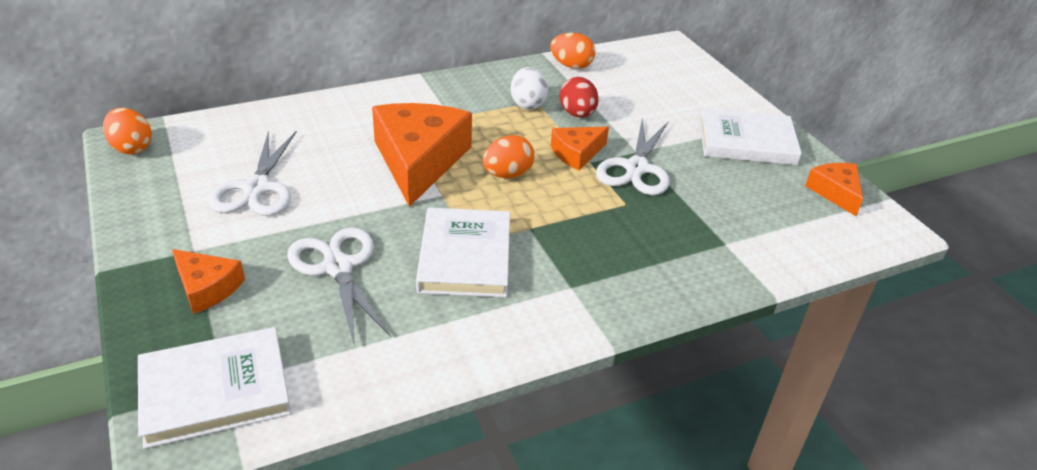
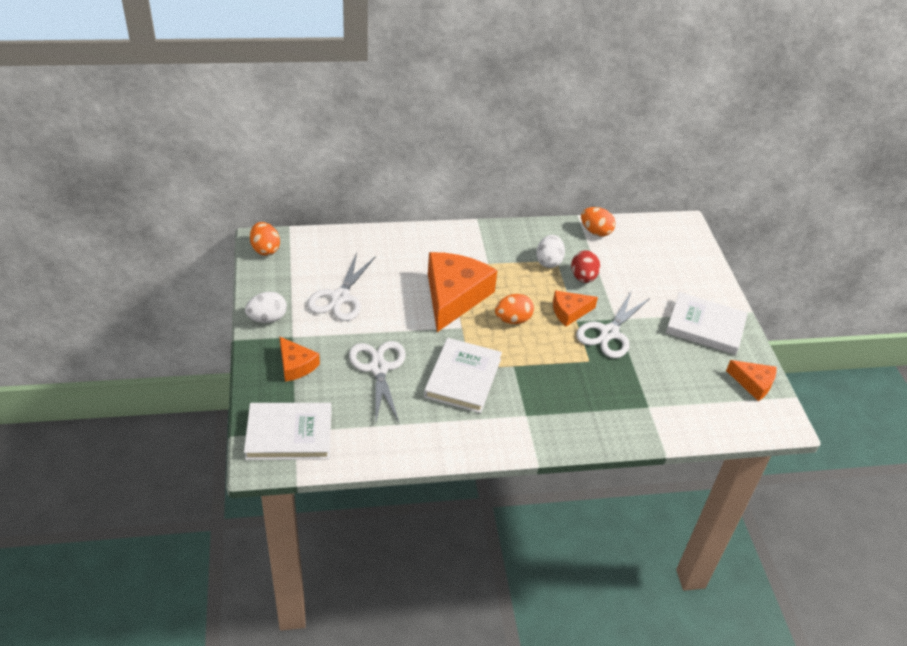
camera: 15 degrees right, 5 degrees up
(149, 233) = (267, 318): none -> white egg
(835, 192) = (753, 383): orange cheese -> orange cheese turned 120 degrees clockwise

